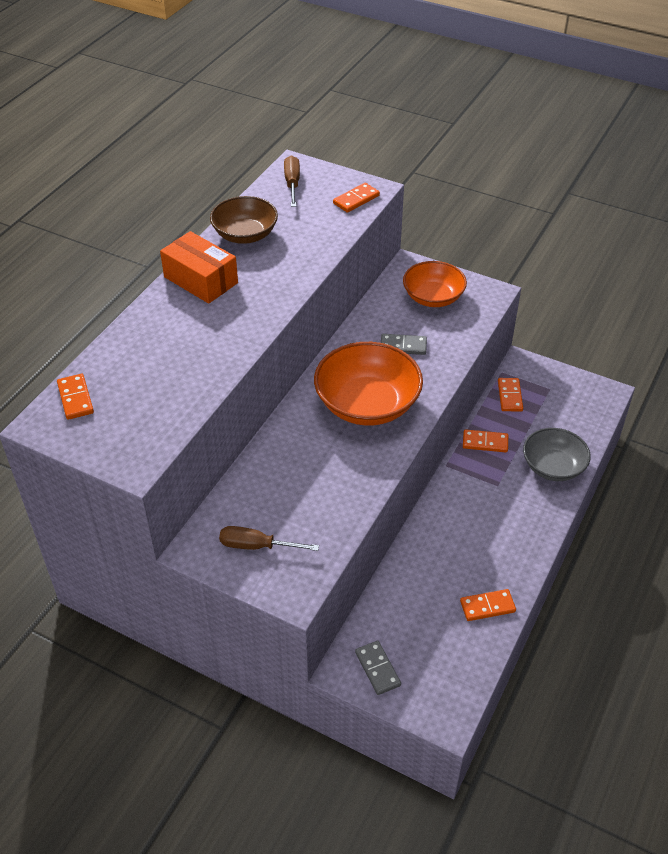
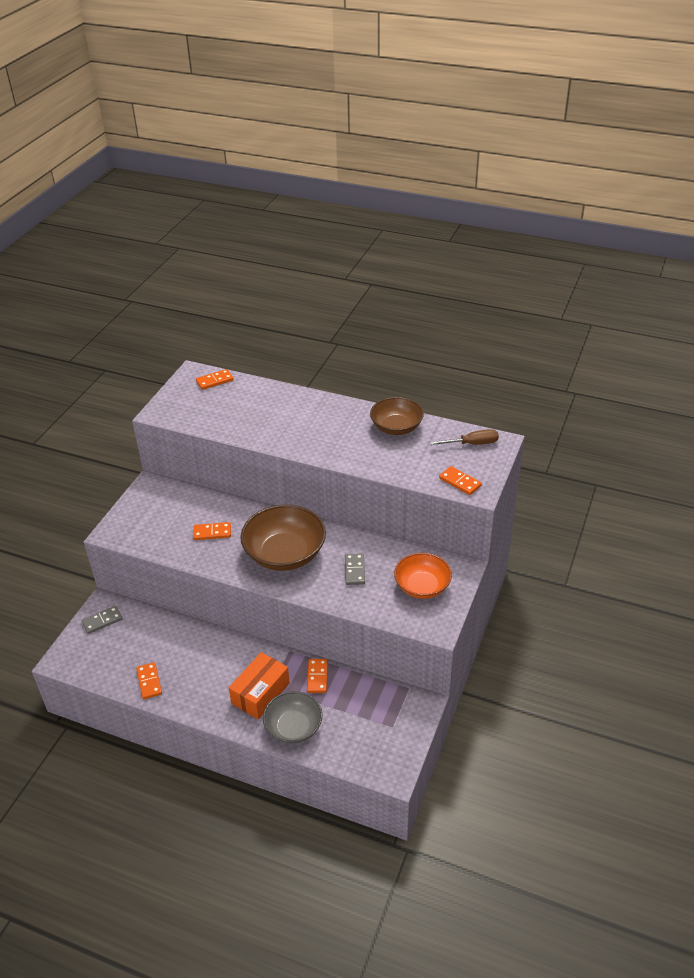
camera: 85 degrees right, 5 degrees down
(201, 280) = (337, 413): orange box -> orange box (260, 693)
(256, 546) = (150, 511): brown screwdriver -> none
(367, 404) = (285, 554): orange bowl -> brown bowl
(510, 396) = (377, 694): orange domino -> orange domino (212, 532)

